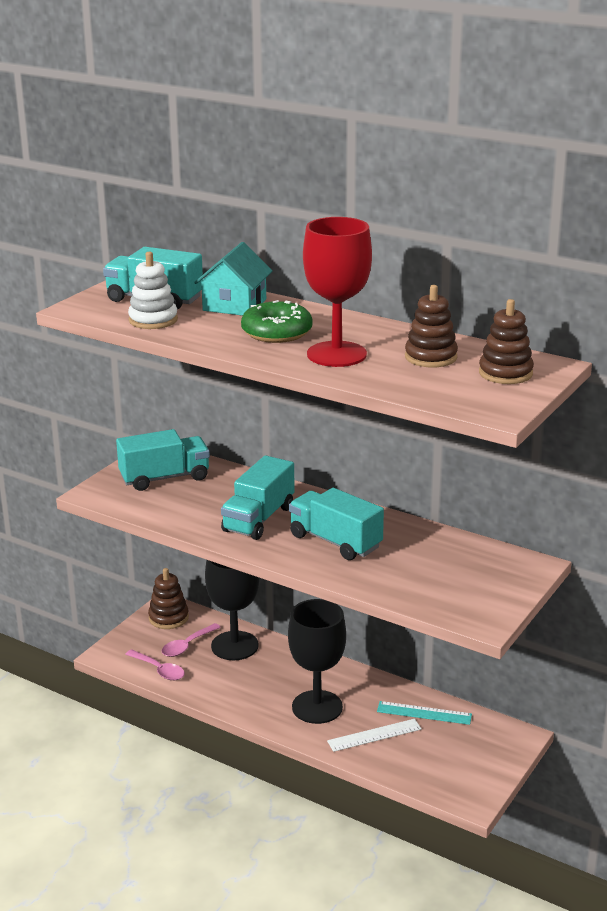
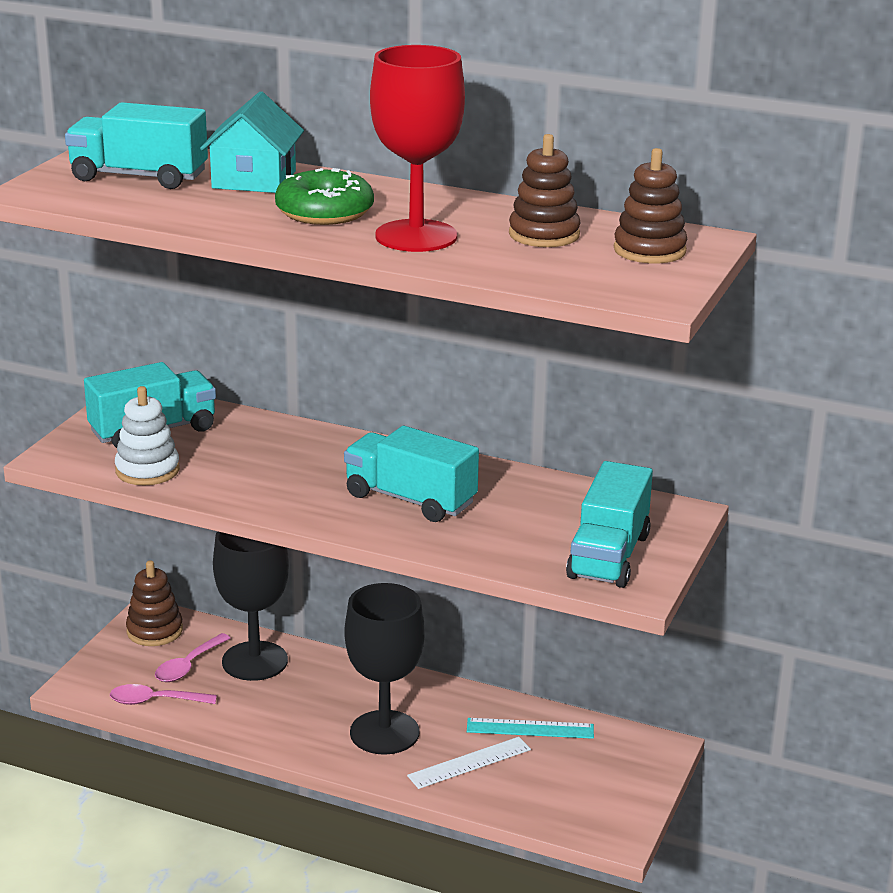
camera: 10 degrees left, 0 degrees up
(153, 320) = (146, 203): white stacking toy -> white stacking toy (147, 470)
(159, 670) = (155, 701): pink spoon -> pink spoon turned 150 degrees clockwise
(258, 519) = (298, 477): turquoise truck -> turquoise truck (608, 556)

